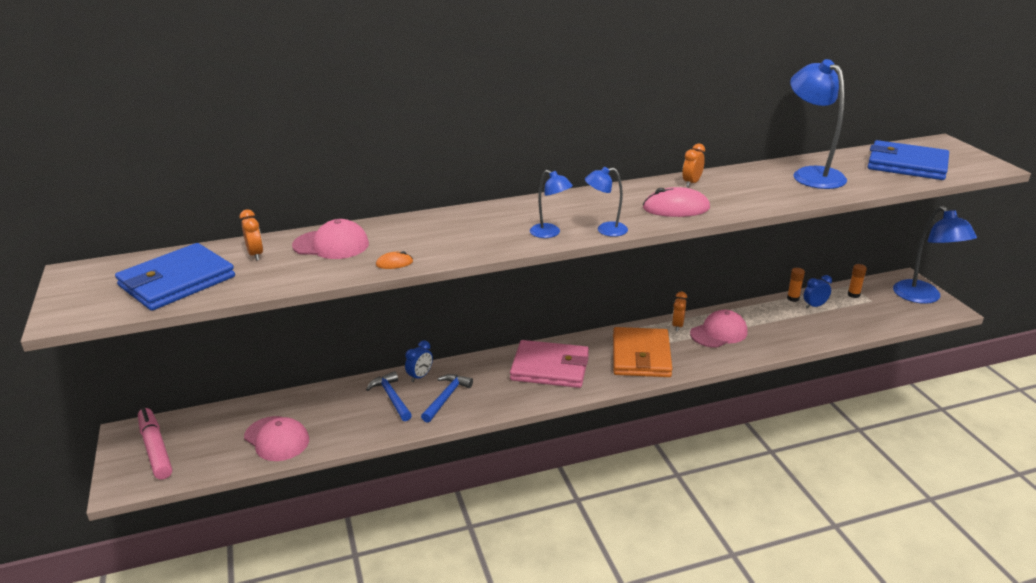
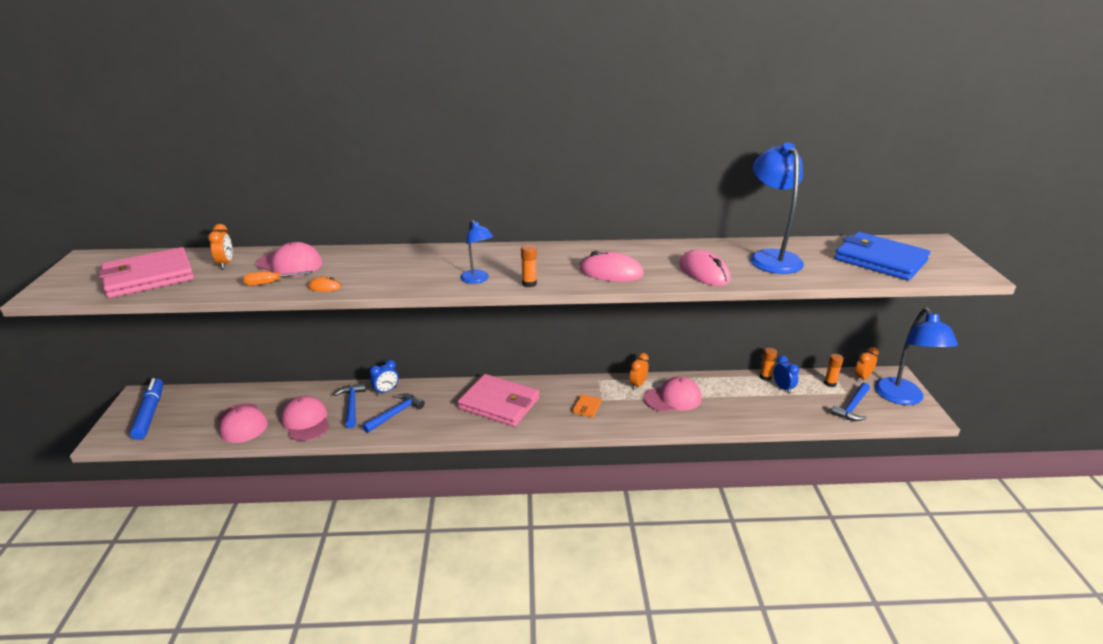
camera: 15 degrees right, 0 degrees up
(156, 449) = (150, 413): pink marker -> blue marker
(177, 281) = (148, 277): blue wallet -> pink wallet
(330, 267) = (271, 283): none -> orange screwdriver
(350, 423) = (306, 421): none -> pink cap
(605, 230) = (529, 283): blue lamp -> orange glue stick
(641, 356) = (587, 407): orange wallet -> orange wallet, size x0.42
(691, 183) = (646, 250): orange clock -> orange clock (862, 378)
(762, 196) = (704, 272): none -> pink mouse
(814, 306) = (783, 388): blue clock -> blue clock turned 75 degrees clockwise
(884, 313) = (852, 407): none -> blue hammer

